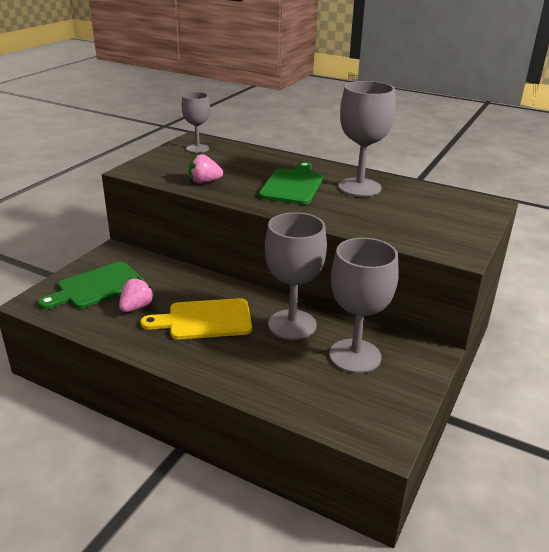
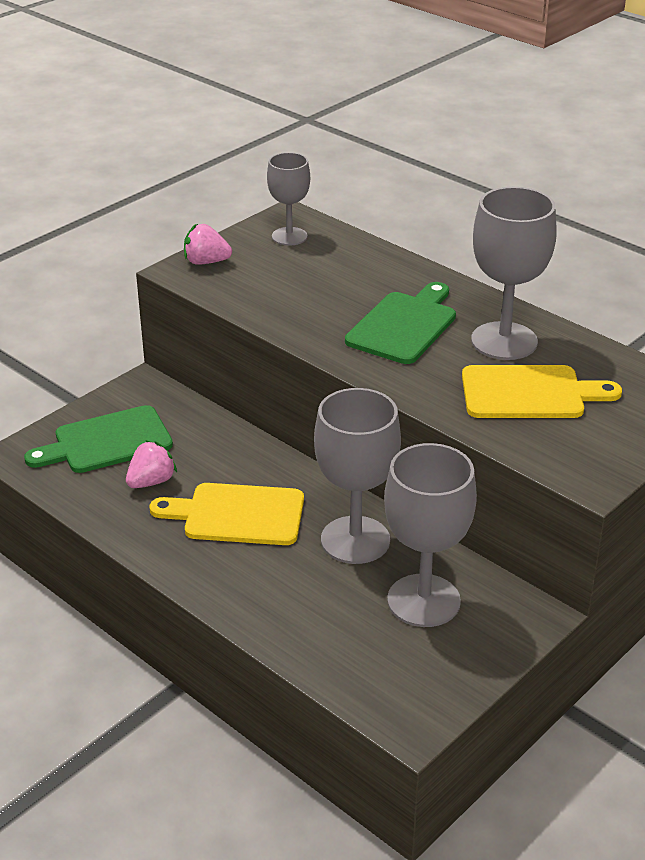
camera: 15 degrees right, 5 degrees up
(204, 182) = (276, 305): pink strawberry -> pink strawberry (206, 262)
(391, 212) = (529, 393): none -> yellow cutting board

